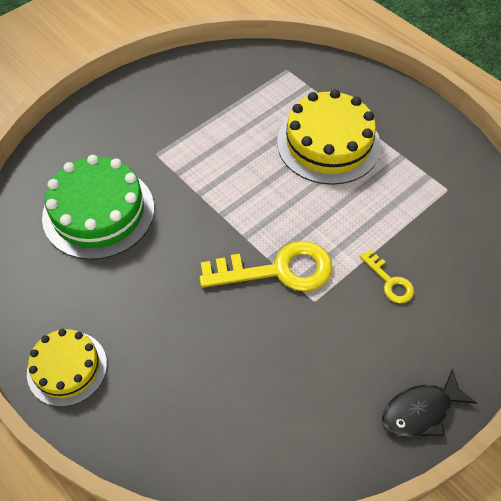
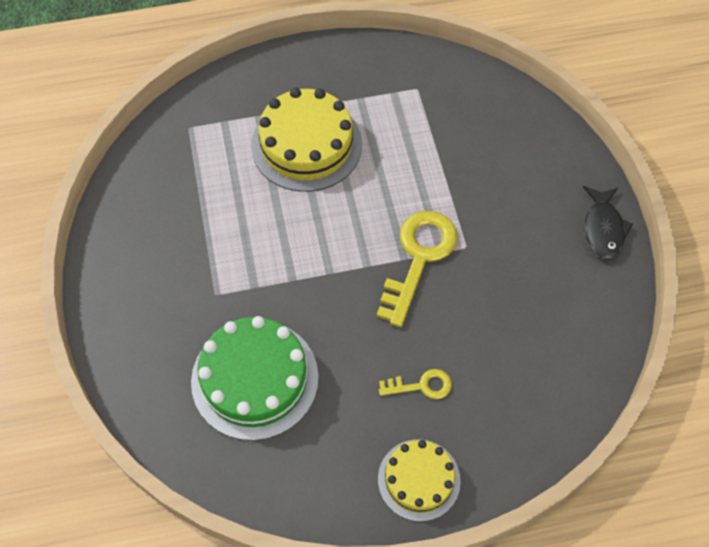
camera: 60 degrees left, 5 degrees up
(390, 281) = (480, 182): yellow key -> yellow key (422, 385)

